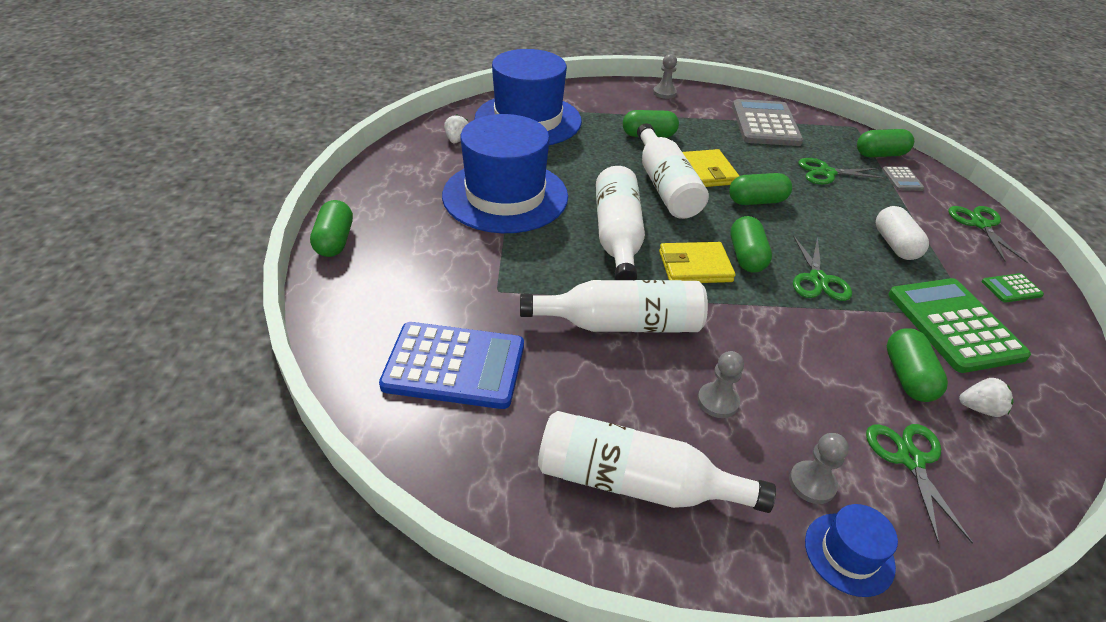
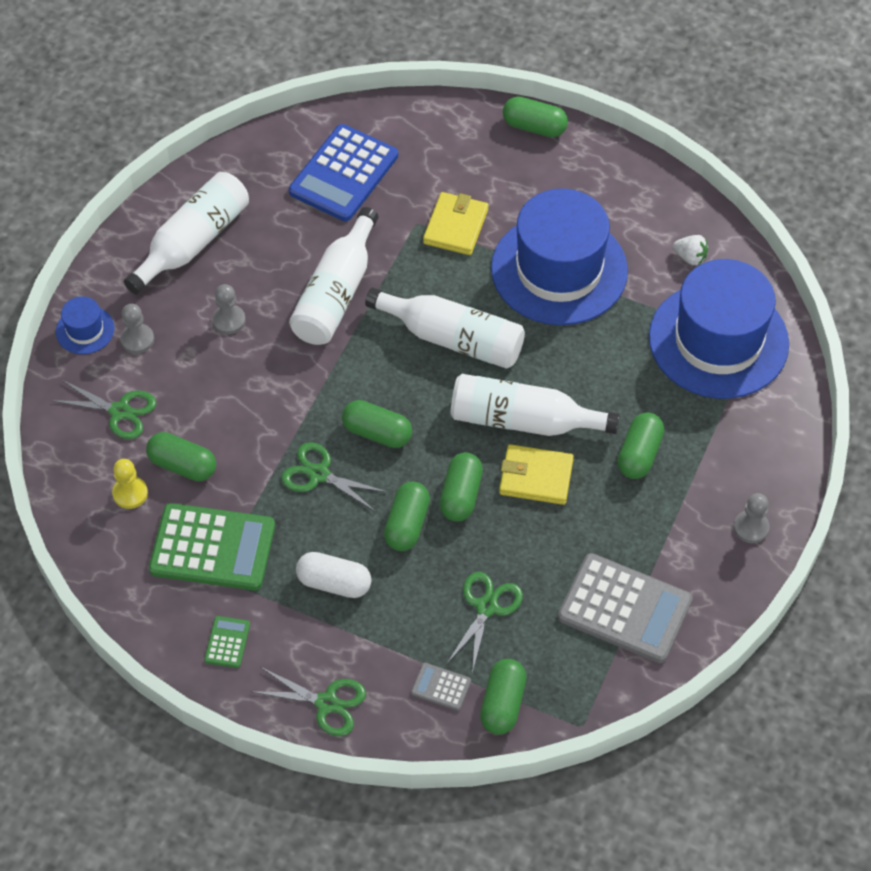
camera: 115 degrees right, 15 degrees up
(695, 266) = (382, 382): yellow wallet -> yellow wallet (456, 226)
(808, 221) = (407, 524): none -> green capsule
(979, 408) = (130, 493): white strawberry -> yellow pawn

